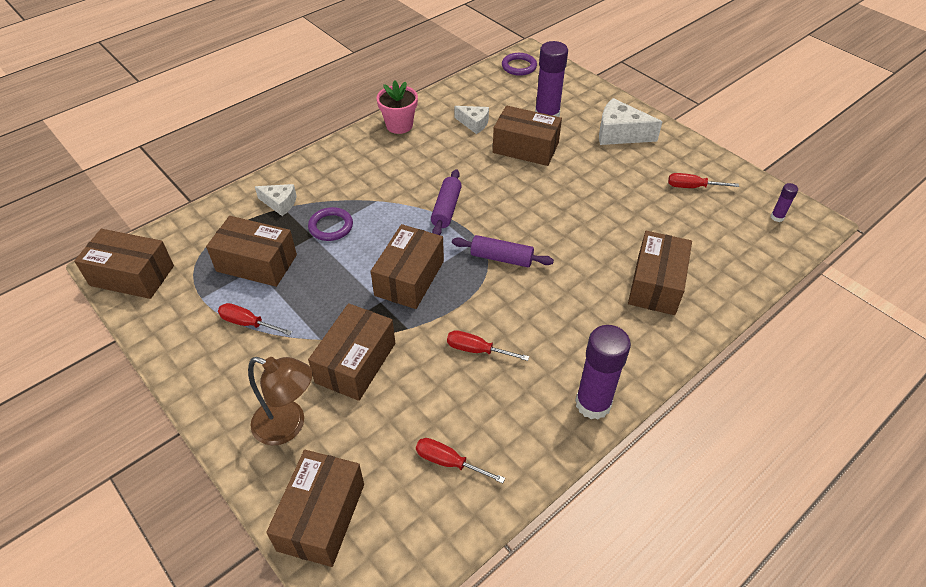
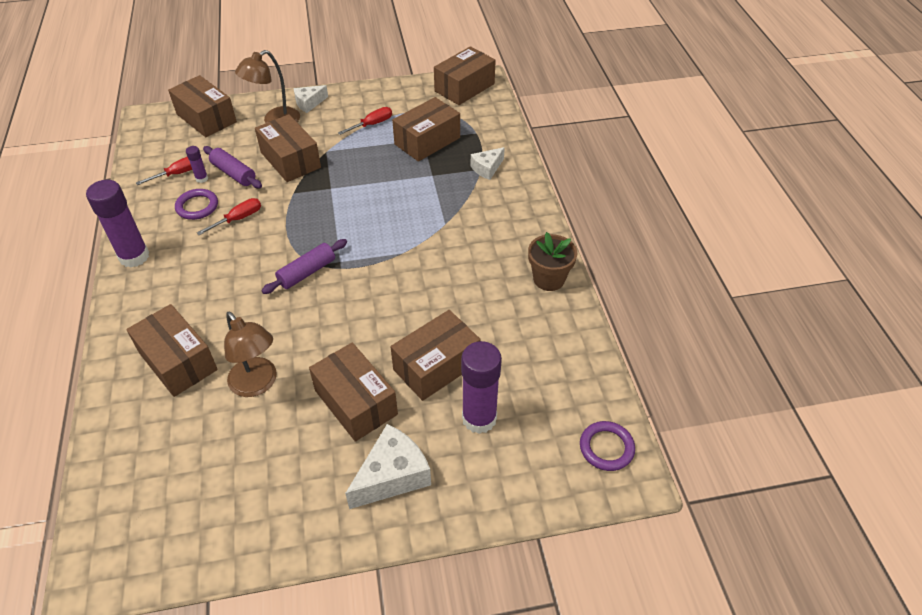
camera: 120 degrees right, 0 degrees up
(331, 226) = (434, 187): purple ring -> purple ring (197, 206)
(399, 125) = (549, 279): pink flower pot -> brown flower pot
(409, 278) = (338, 211): brown box -> brown box (356, 402)
(446, 209) = (396, 263): purple rolling pin -> purple rolling pin (234, 173)
(474, 123) = (511, 341): white cheese -> white cheese (309, 103)
(626, 226) = (257, 384): none -> brown lamp
(693, 187) = (250, 487): red screwdriver -> none
(777, 217) = (136, 540): purple glue stick -> purple glue stick (202, 179)

